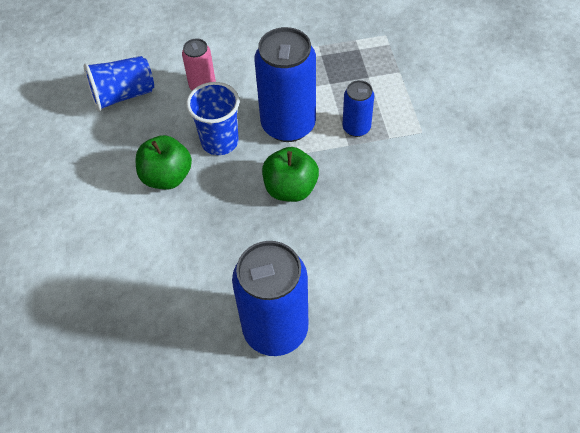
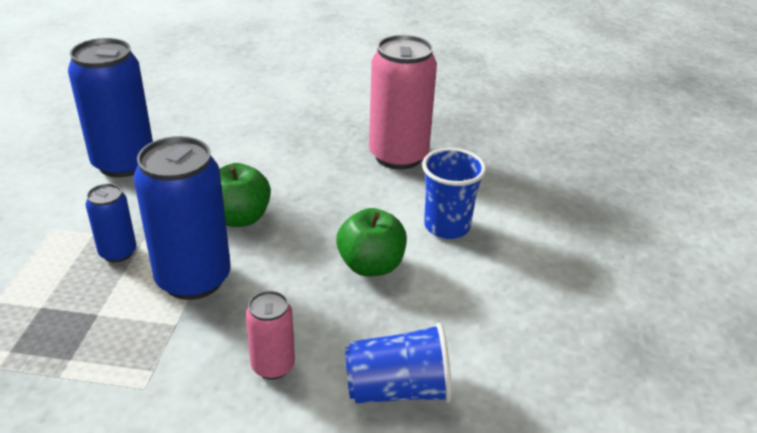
camera: 165 degrees left, 20 degrees down
(182, 322) = (398, 156): none -> pink can
(220, 142) = (289, 285): blue cup -> blue cup (447, 226)
(275, 329) = (322, 135): blue can -> blue can (124, 163)

